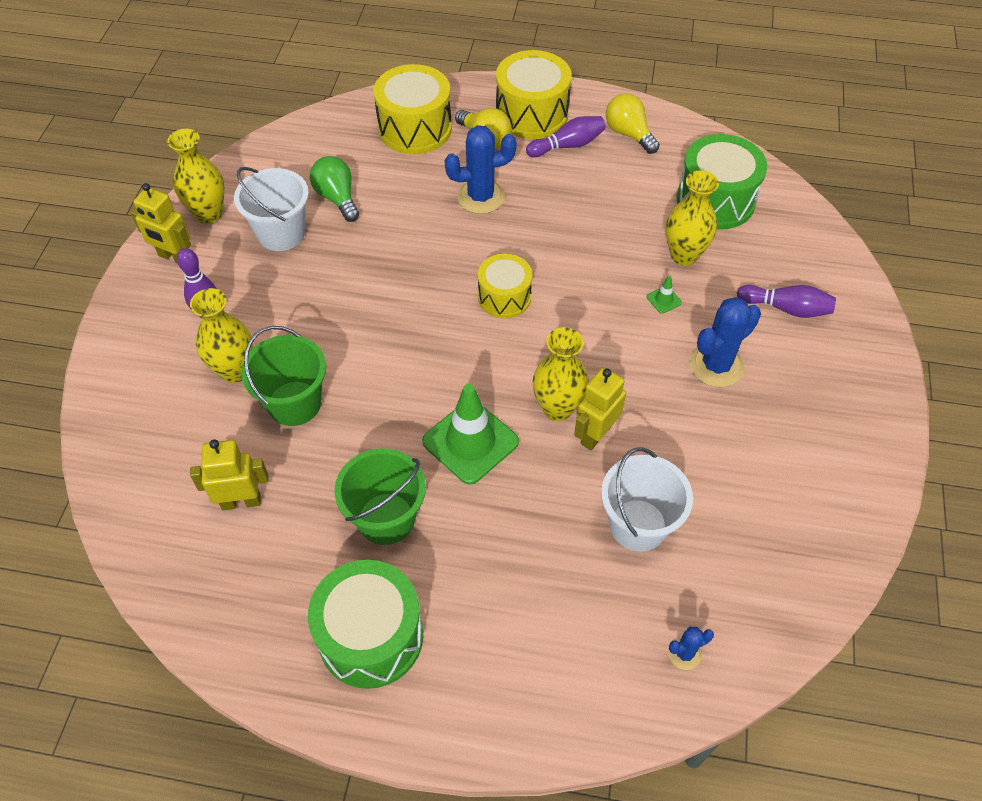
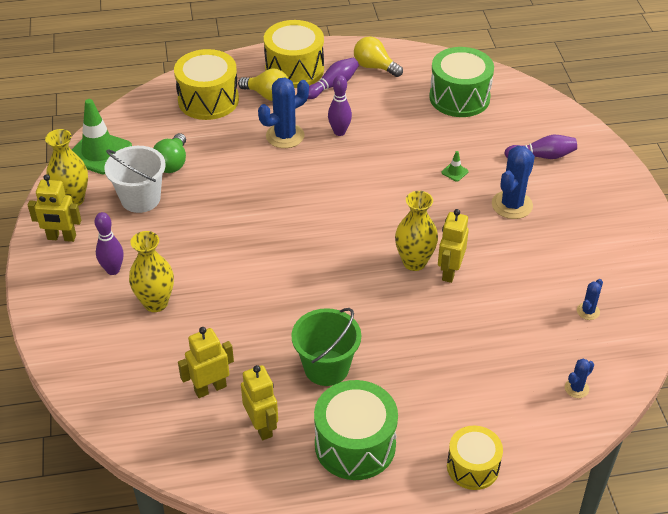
camera: 20 degrees left, 10 degrees down
(275, 572) = (262, 426): none -> yellow robot
(294, 403) = (215, 312): green bucket -> none
(337, 198) = (172, 163): green light bulb -> green light bulb turned 120 degrees counterclockwise
(470, 442) = (362, 301): green traffic cone -> green traffic cone (99, 153)
(504, 297) = (338, 199): yellow drum -> yellow drum (473, 467)
(547, 208) = (339, 132): none -> purple bowling pin
(638, 525) = (507, 320): white bucket -> none
(684, 255) = (454, 139): yellow vase -> none
(749, 546) = (588, 311): none -> blue cactus

